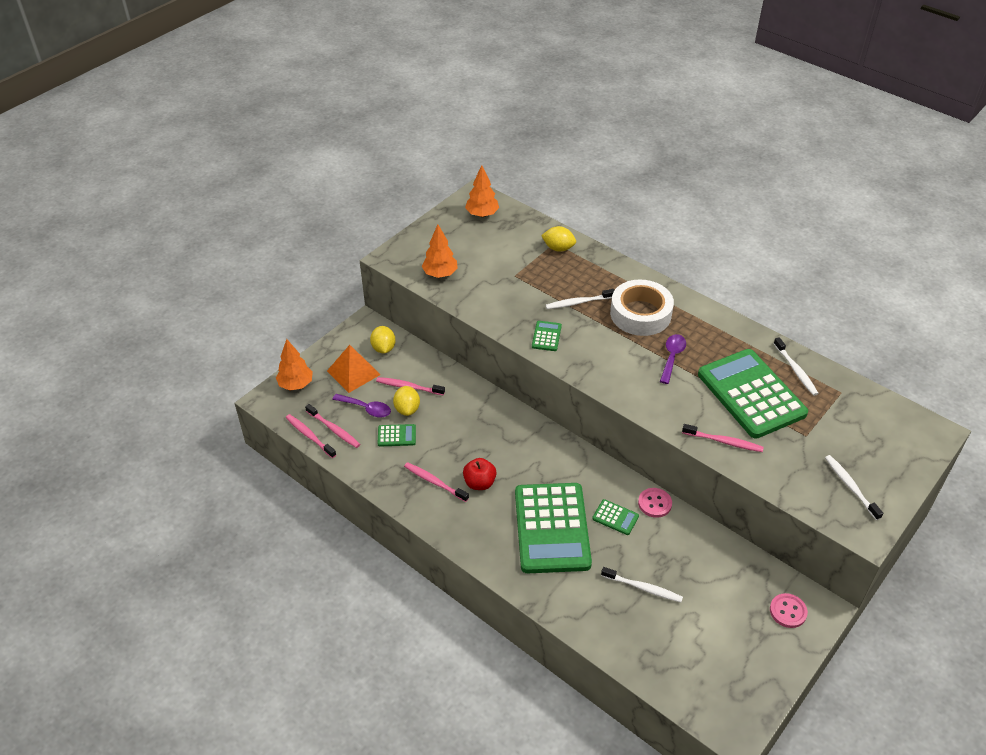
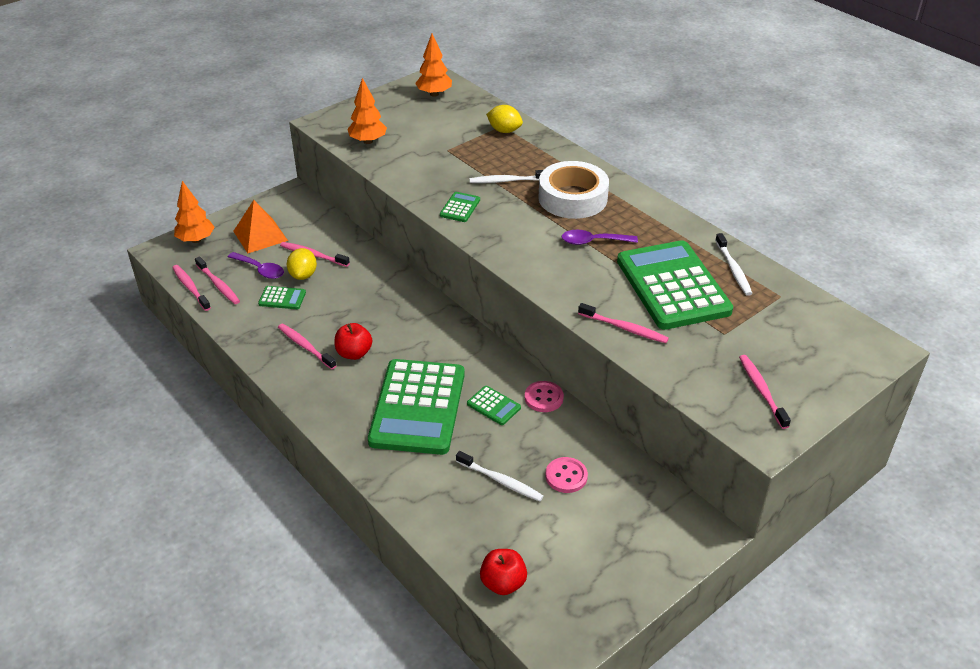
camera: 10 degrees right, 5 degrees down
(383, 348) = (300, 217): yellow lemon -> none
(672, 357) = (593, 241): purple spoon -> purple spoon turned 120 degrees counterclockwise
(673, 681) = (503, 583): none -> red apple
(788, 611) = (665, 529): pink button -> pink button (566, 476)
(850, 486) = (761, 390): white toothbrush -> pink toothbrush

